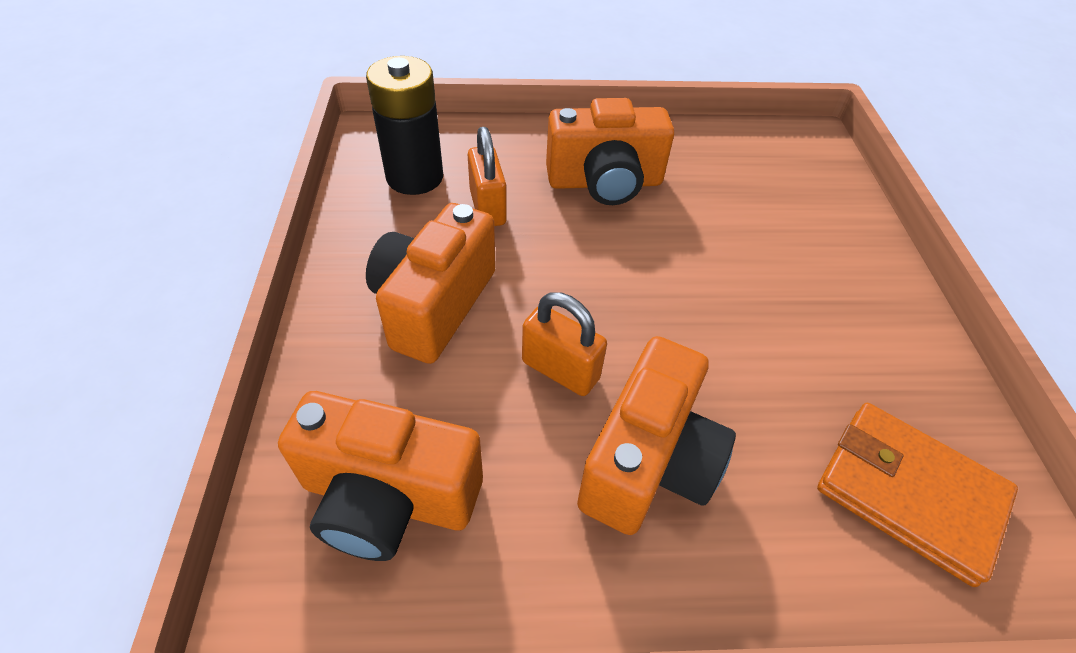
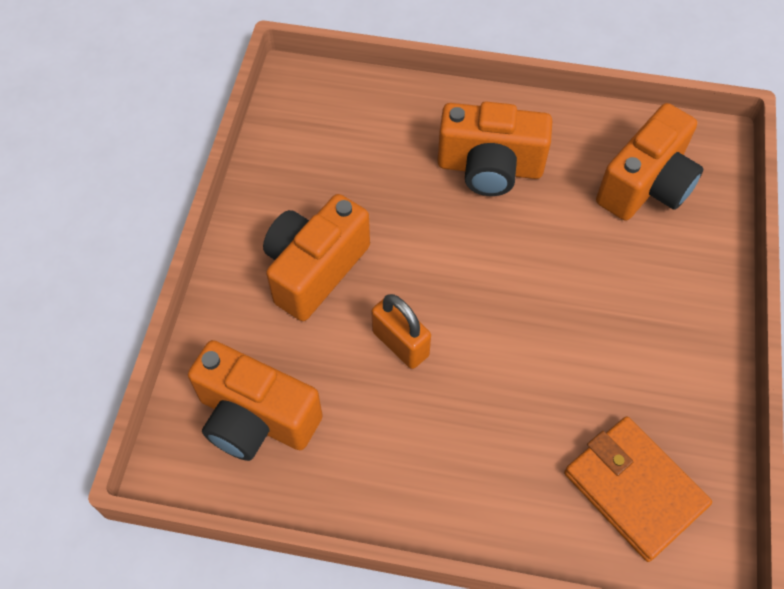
camera: 15 degrees right, 10 degrees up
(415, 177) = (321, 137): black battery -> none
(487, 207) = (378, 180): orange padlock -> none
(648, 462) = (445, 428): orange camera -> orange camera (646, 185)

